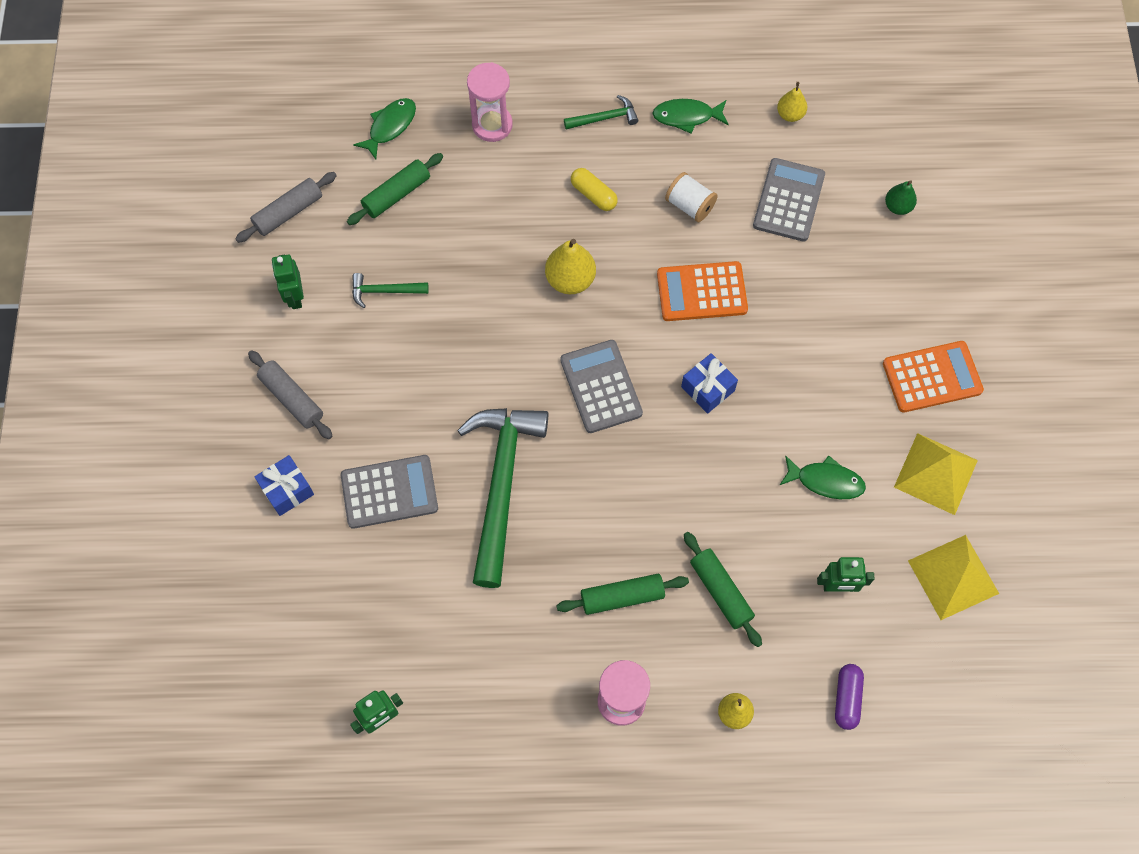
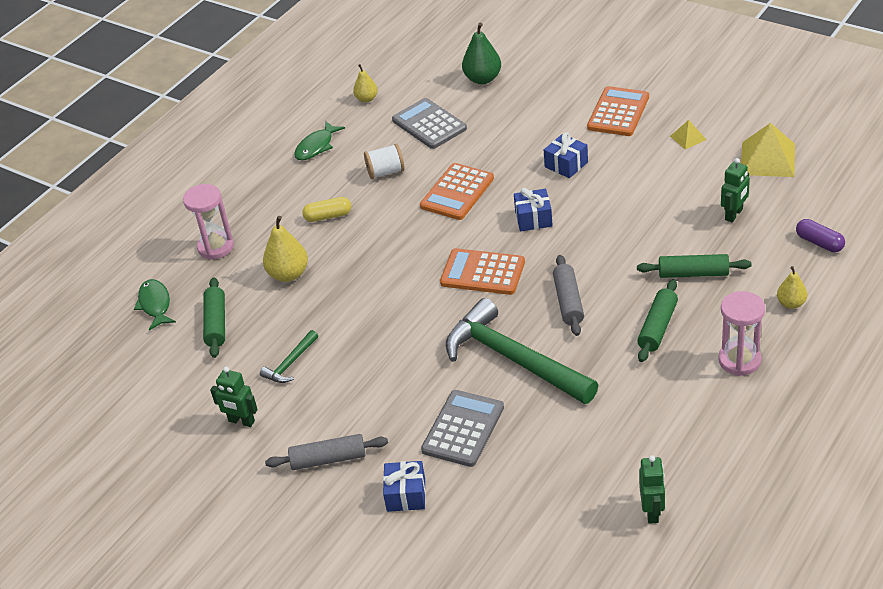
camera: 50 degrees left, 25 degrees down
(288, 212) = (163, 396): grey rolling pin -> grey rolling pin (568, 302)
(570, 280) = (383, 255): yellow pear -> yellow pear (288, 274)
(601, 387) = (482, 273): grey calculator -> orange calculator
(604, 118) = (274, 187): green hammer -> none
(811, 372) = (566, 164): none -> blue gift
(825, 481) = (652, 189): green fish -> none
(897, 207) = (483, 79): green pear -> green pear, size x1.62
(935, 473) = (688, 138): yellow pyramid -> yellow pyramid, size x0.51

